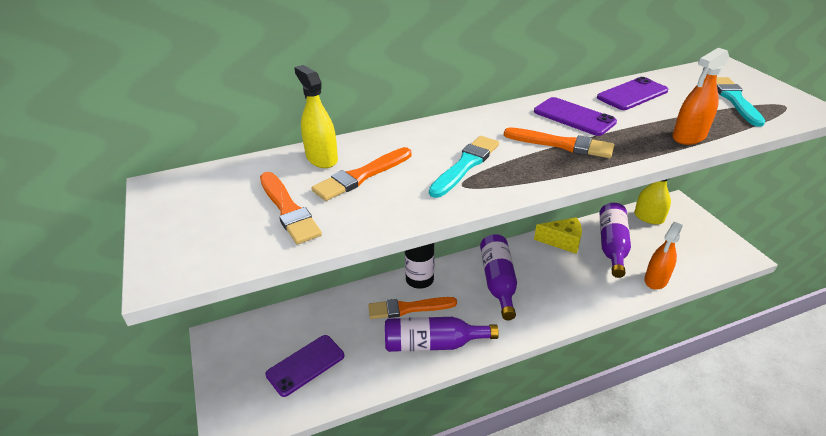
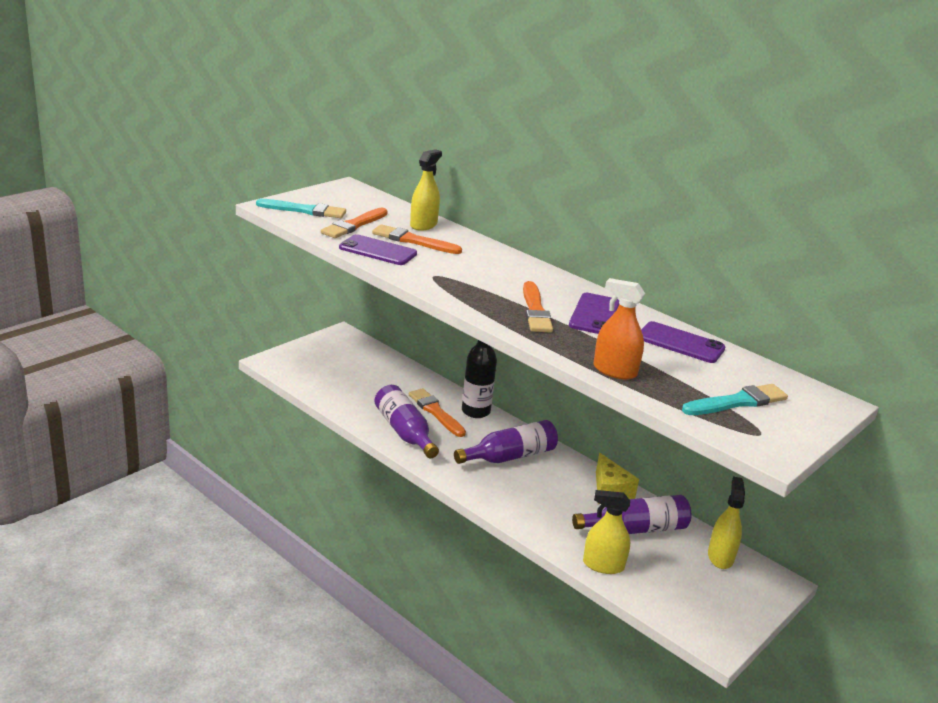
camera: 60 degrees right, 10 degrees down
(305, 365) = (342, 377): purple phone -> purple phone (378, 251)
(465, 165) = (462, 274): turquoise brush -> turquoise brush (305, 210)
(656, 280) = (603, 565): orange spray bottle -> yellow spray bottle

